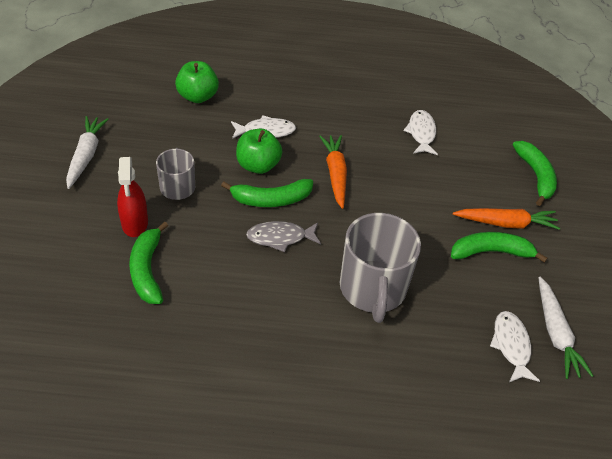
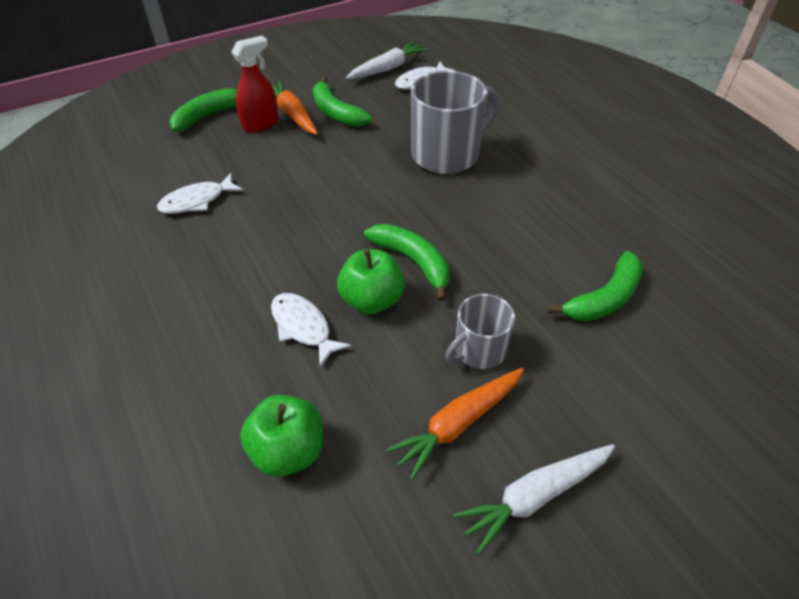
camera: 120 degrees left, 0 degrees up
(135, 223) = (569, 351): red spray bottle -> red spray bottle (261, 124)
(280, 237) = (455, 230): grey fish -> none
(335, 174) = (326, 234): orange carrot -> orange carrot (458, 424)

